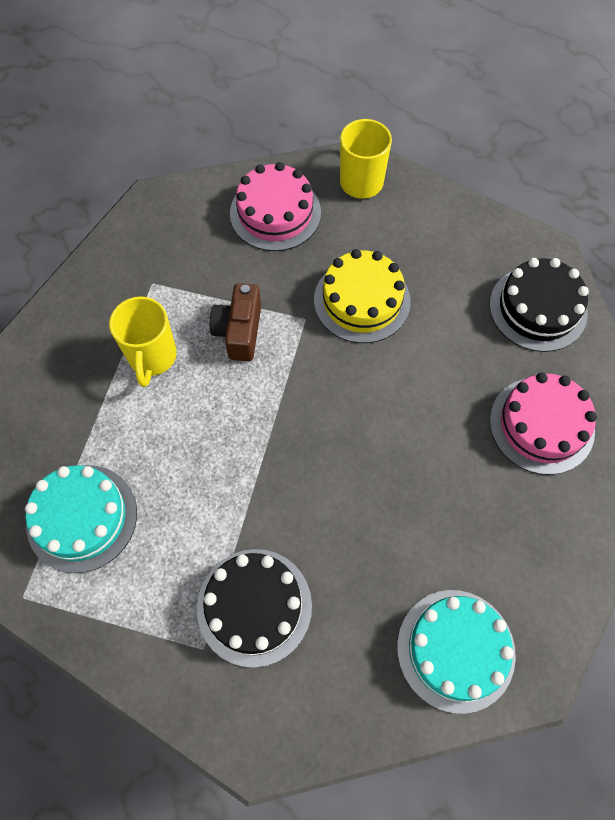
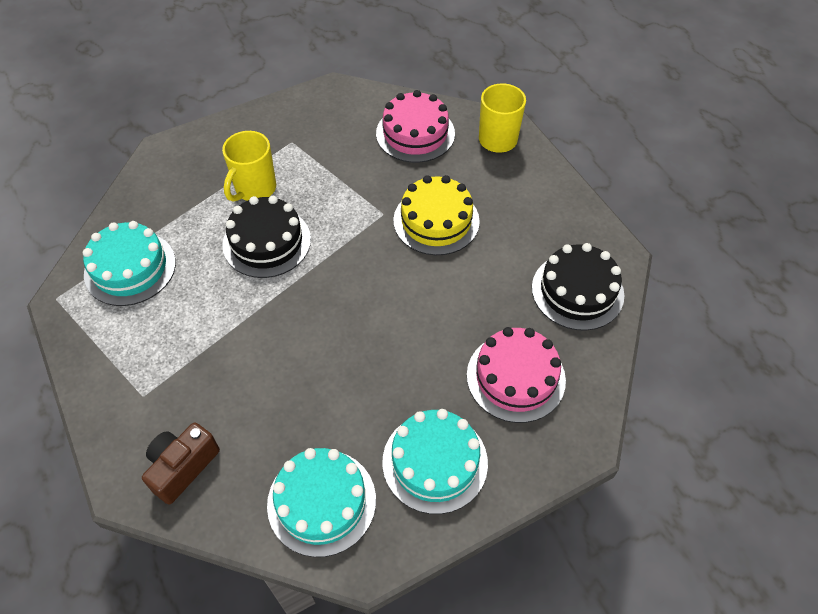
camera: 30 degrees right, 10 degrees down
(239, 331) = (328, 200): brown camera -> brown camera (182, 467)
(254, 606) = (198, 387): black cake -> black cake (267, 242)
(528, 549) = (435, 462): none -> turquoise cake

